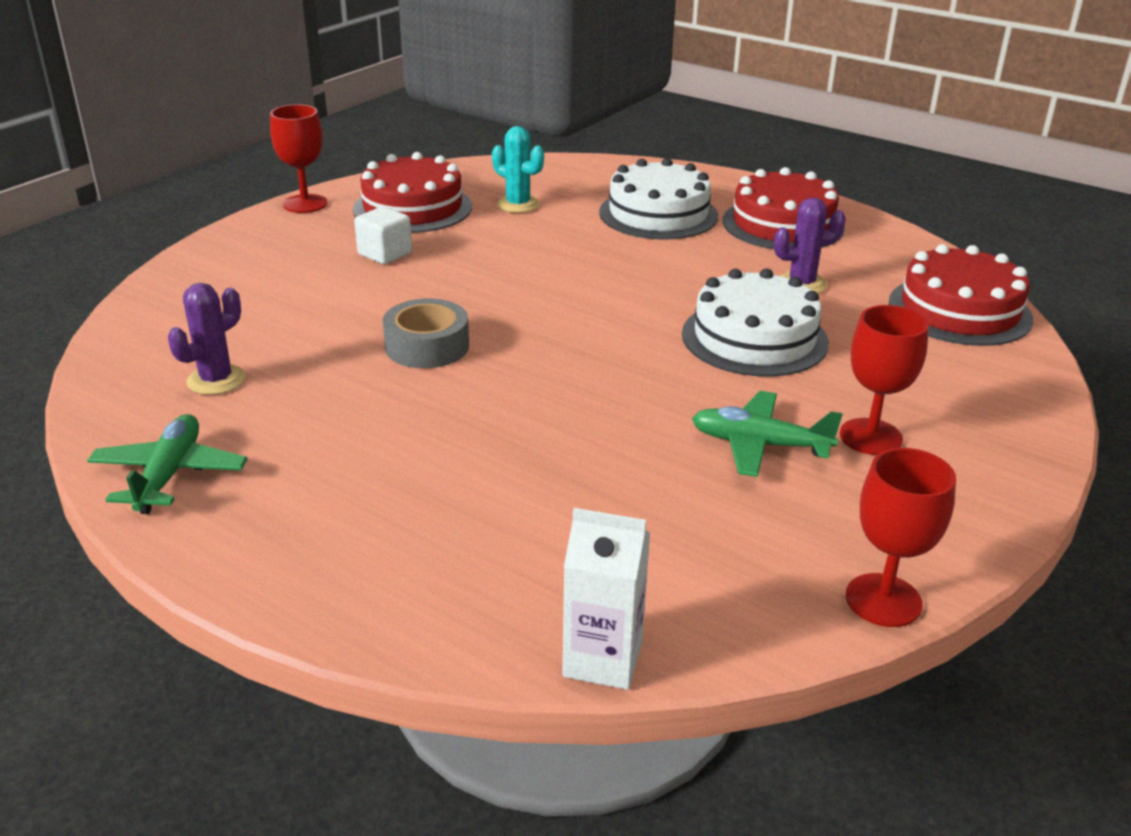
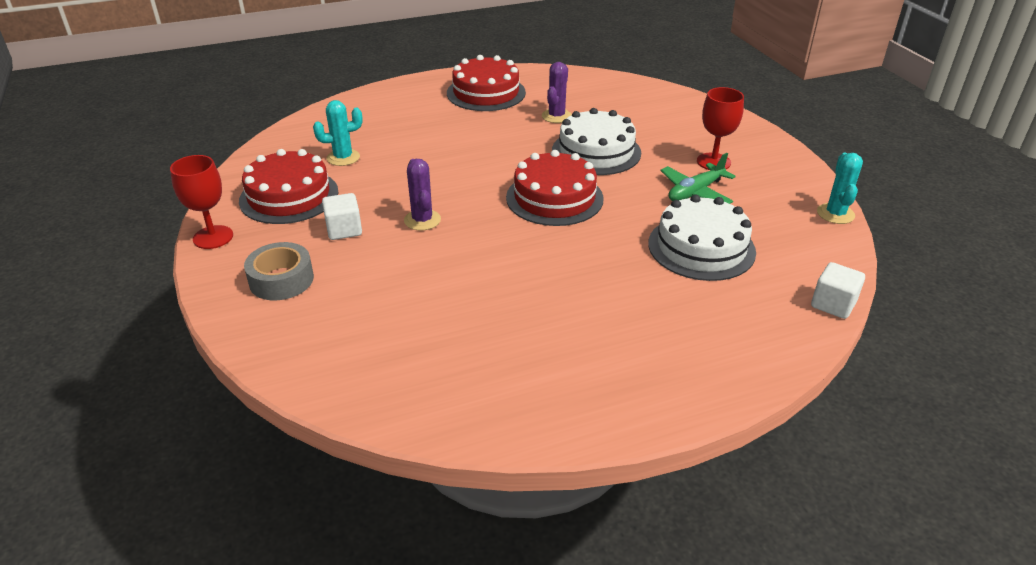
camera: 55 degrees left, 5 degrees up
(169, 475) = (546, 409): green plane -> none
(216, 380) = (441, 355): purple cactus -> purple cactus (422, 220)
(427, 346) = (490, 255): grey tape -> grey tape (281, 280)
(602, 659) = (833, 304): white carton -> white cube
(658, 214) = (423, 120): white cake -> white cake (701, 247)
(883, 600) = (835, 214): red goblet -> turquoise cactus
(959, 310) = (627, 92): red cake -> red cake (554, 198)

